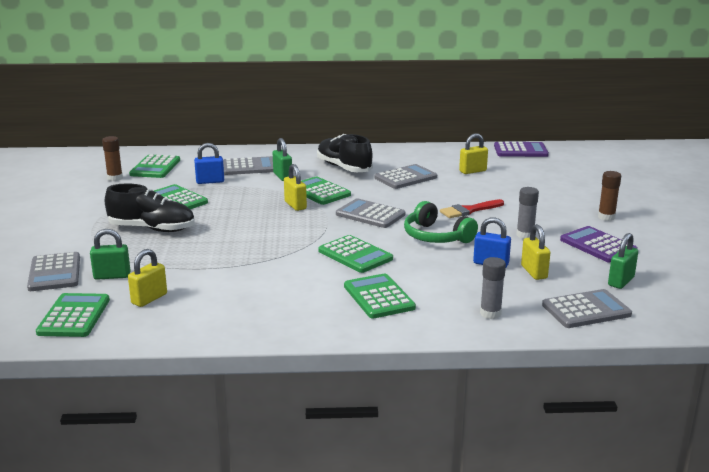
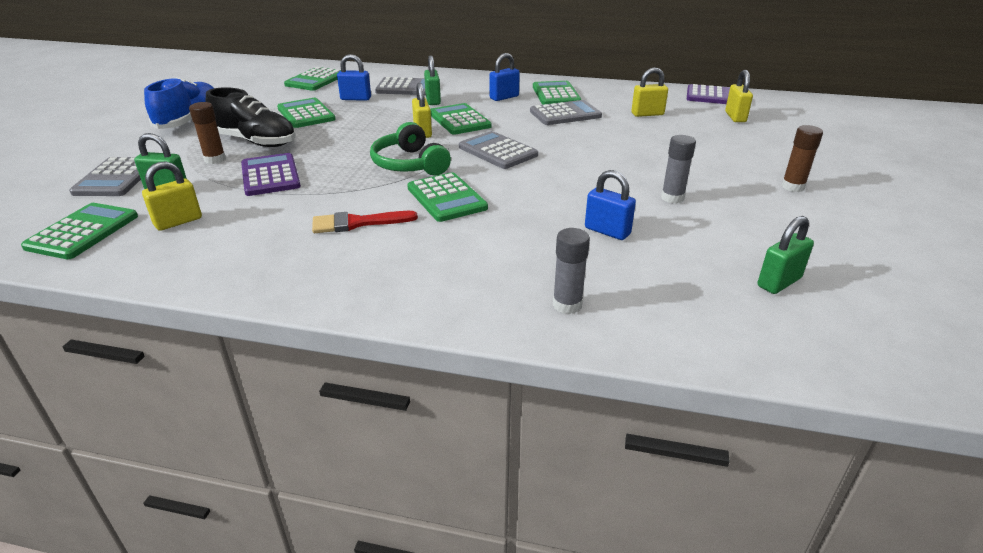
camera: 15 degrees right, 10 degrees up
(69, 217) = (190, 120): none -> blue shoe
(115, 178) = (268, 87): brown glue stick -> brown glue stick (215, 159)
(344, 168) = (504, 97): black shoe -> blue padlock
(379, 297) = (436, 258): green calculator -> green calculator (556, 94)
(436, 236) = (558, 186): green headphones -> green headphones (409, 164)
(469, 210) = (617, 159): red brush -> red brush (357, 223)
(534, 272) = (659, 251): yellow padlock -> yellow padlock (735, 117)
(586, 310) = (708, 321): grey calculator -> none
(598, 245) = (765, 224): purple calculator -> purple calculator (270, 175)

